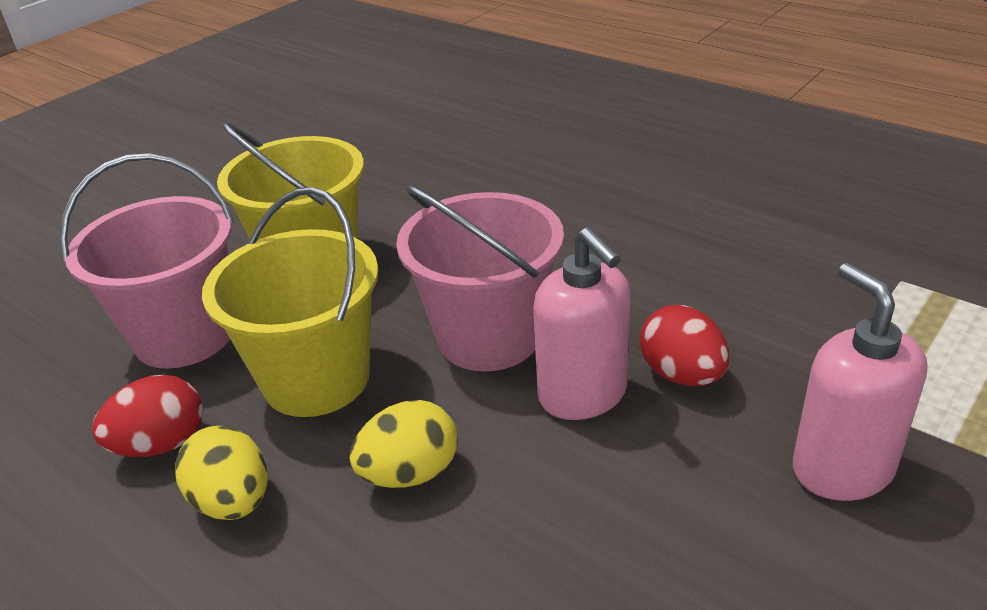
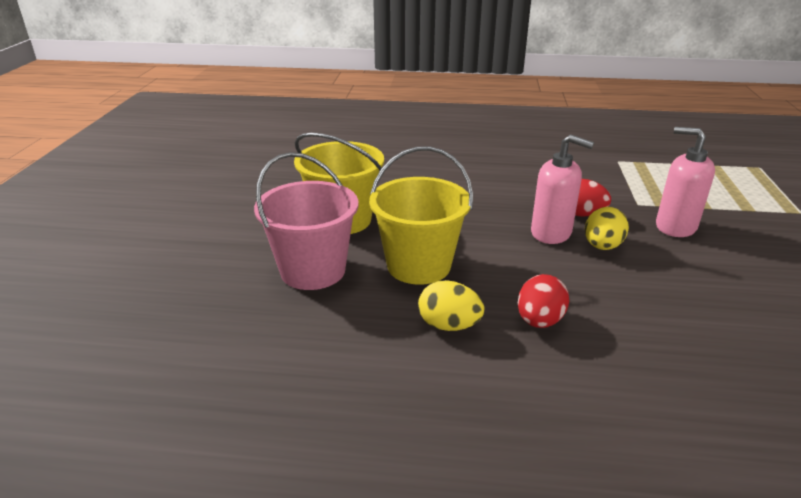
camera: 35 degrees left, 5 degrees down
(161, 444) = (374, 318): red egg -> red egg (539, 321)
(410, 473) = (518, 285): yellow egg -> yellow egg (602, 246)
(488, 337) = (480, 224): pink bucket -> none

